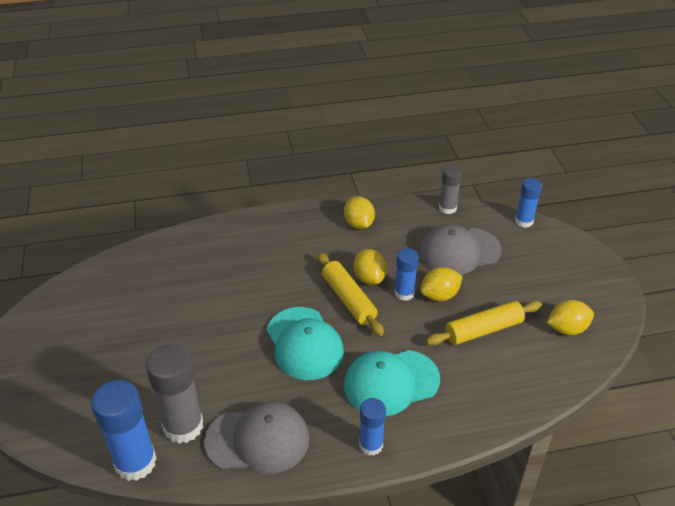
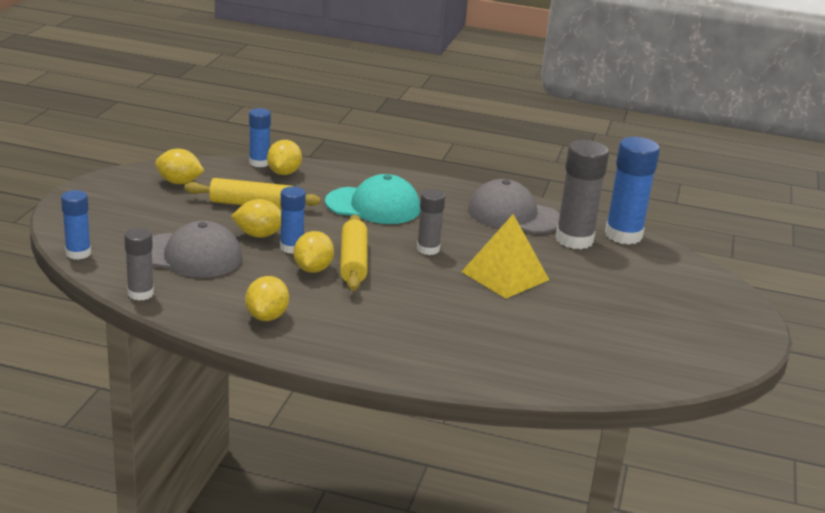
camera: 155 degrees left, 15 degrees down
(225, 340) = (505, 275): none -> yellow pyramid
(304, 343) = (428, 249): turquoise cap -> grey glue stick
(371, 445) = (424, 186): blue glue stick -> blue glue stick (259, 163)
(509, 393) = (284, 173): none -> yellow lemon

